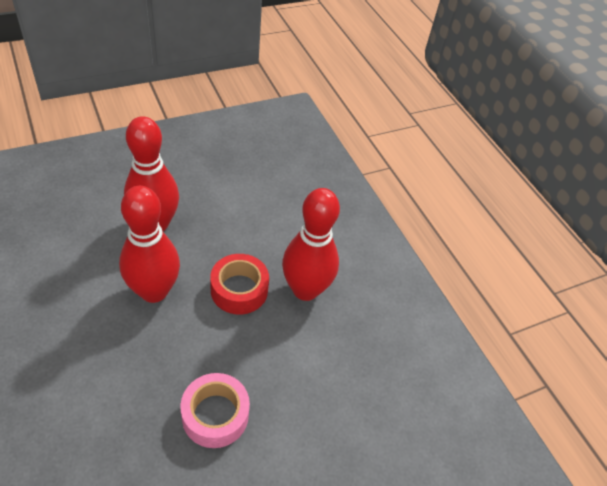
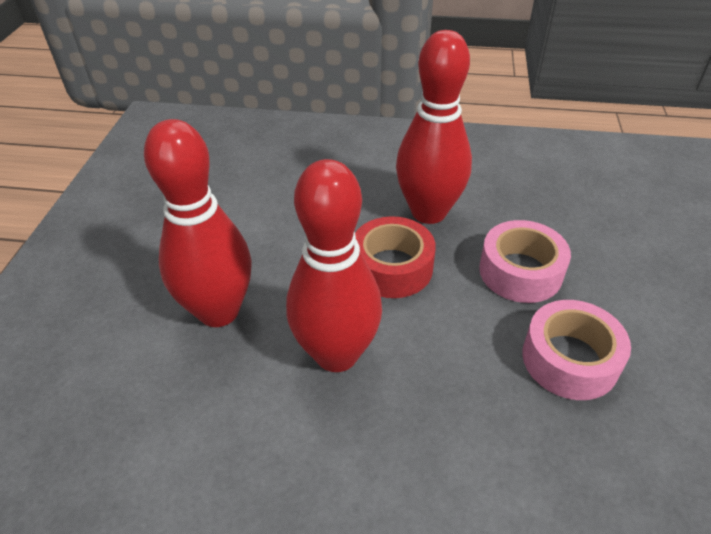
camera: 50 degrees left, 5 degrees down
(280, 363) = (520, 272): none -> pink tape

